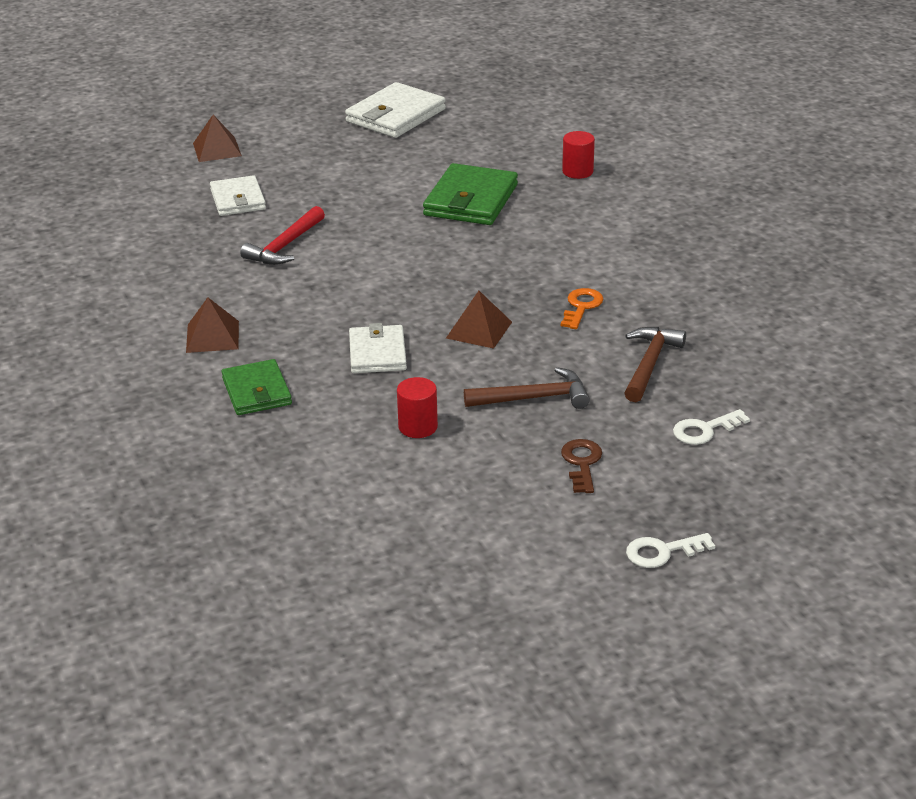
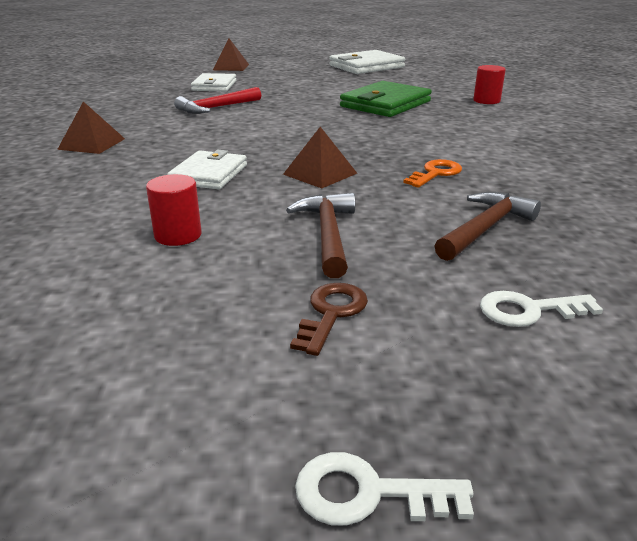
camera: 20 degrees right, 5 degrees down
(256, 391) = (71, 181): green wallet -> none
(534, 398) = (328, 234): brown hammer -> brown hammer turned 105 degrees counterclockwise

